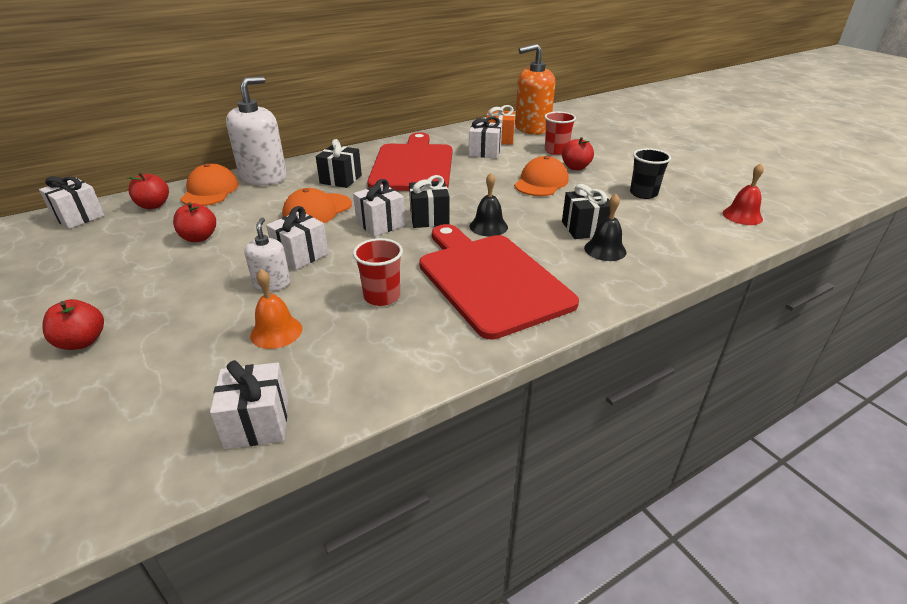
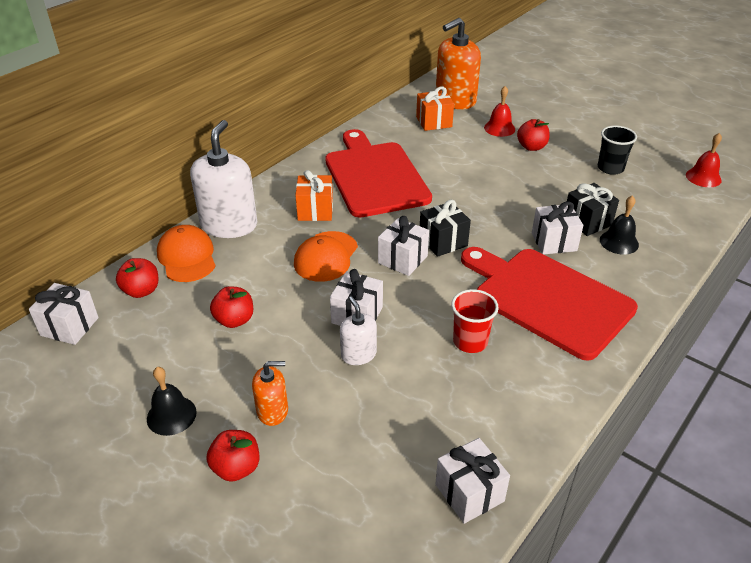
camera: 20 degrees left, 5 degrees up
(157, 307) = (272, 411): none -> orange soap dispenser
(276, 332) = (408, 404): orange bell -> none
(341, 179) = (315, 210): black gift -> orange gift
(484, 152) = (432, 143): white gift -> white gift (554, 242)
(488, 226) = (503, 239): black bell -> black bell (171, 415)
(541, 182) = (513, 173): orange cap -> none
(556, 151) = (499, 128): red cup -> red bell

